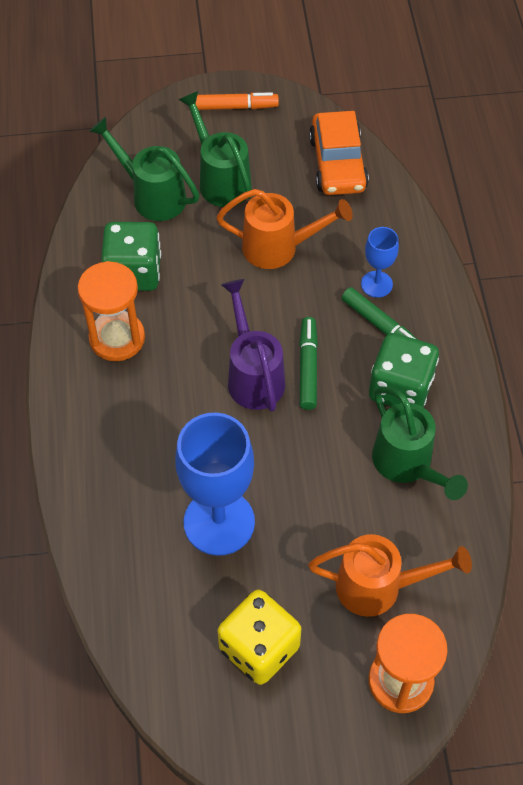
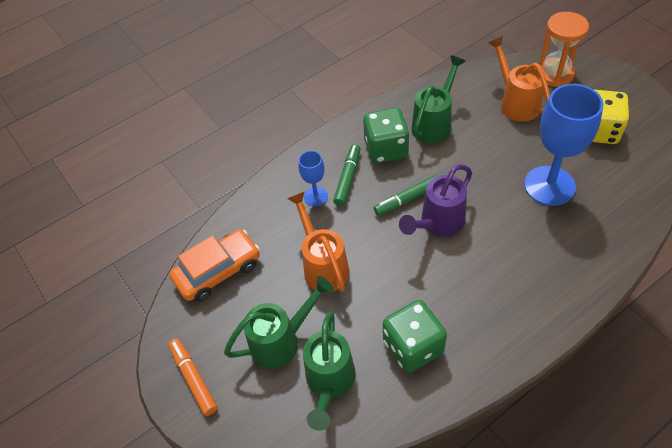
camera: 115 degrees left, 5 degrees down
(117, 338) = (477, 320): orange hourglass -> none
(220, 180) = (281, 341): green watering can -> green watering can turned 150 degrees counterclockwise

